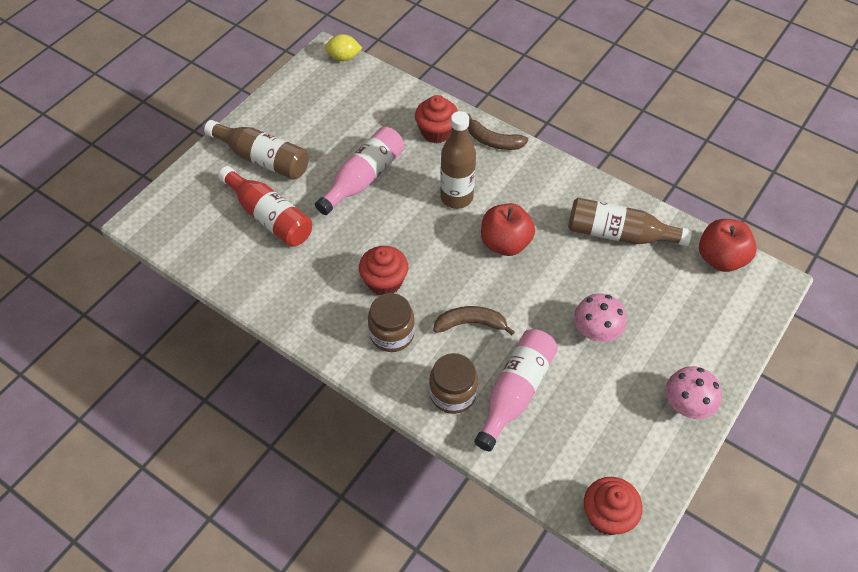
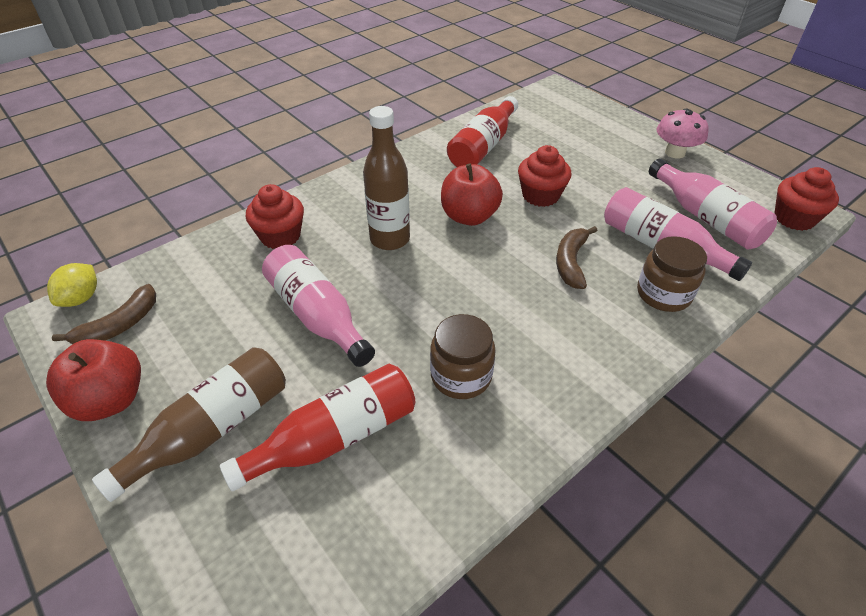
camera: 75 degrees left, 10 degrees down
(384, 281) = (495, 324): red cupcake -> red cupcake (540, 195)
(392, 334) = (576, 331): brown jar -> brown jar (461, 376)
(493, 141) = (322, 197): brown banana -> brown banana (119, 325)
(576, 431) = (706, 218): none -> pink bottle
(596, 331) = (592, 182): pink mushroom -> none
(618, 234) = (483, 146): brown bottle -> red bottle
(720, 258) = (527, 104): red apple -> red apple (110, 400)

